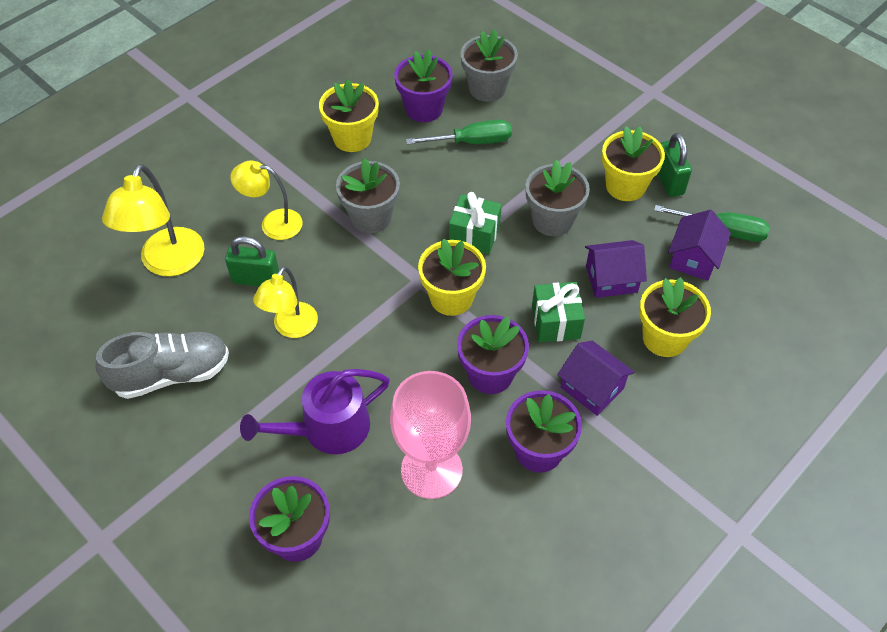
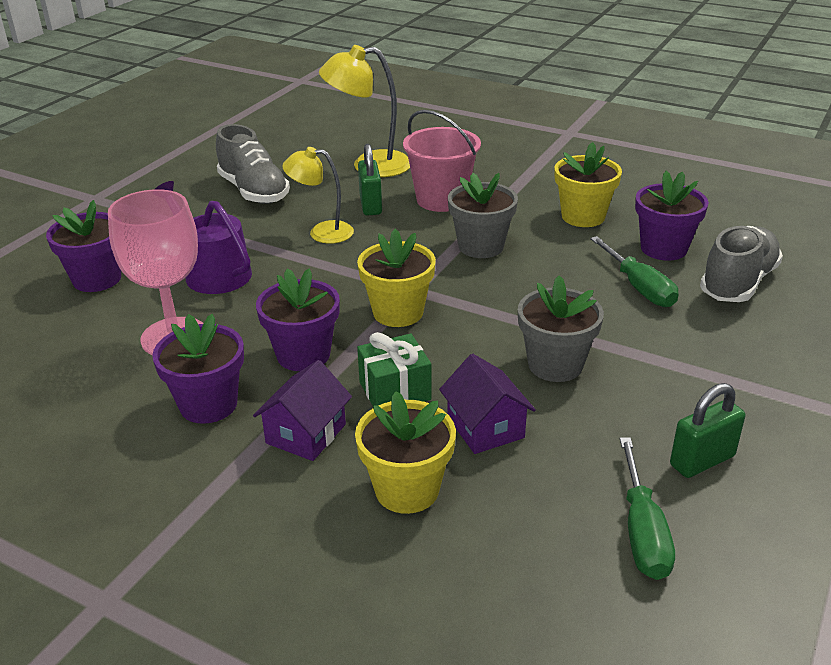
camera: 75 degrees right, 20 degrees down
(273, 223) = (441, 199): yellow lamp -> pink bucket
(474, 235) = (496, 312): green gift -> none
(487, 88) = (738, 283): grey flower pot -> grey shoe
(625, 186) = (660, 419): yellow flower pot -> none
(694, 259) = (566, 504): purple house -> none

